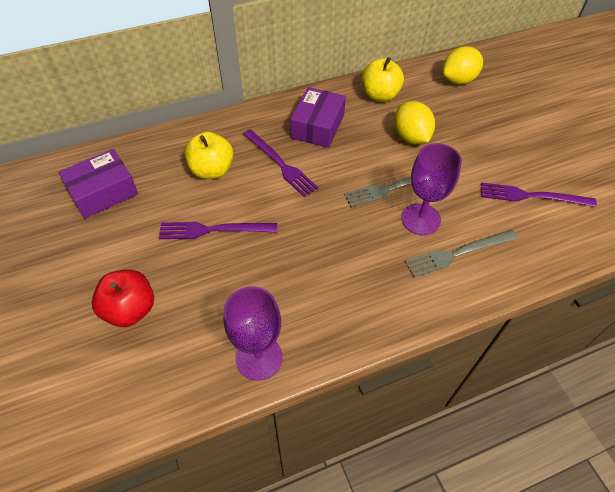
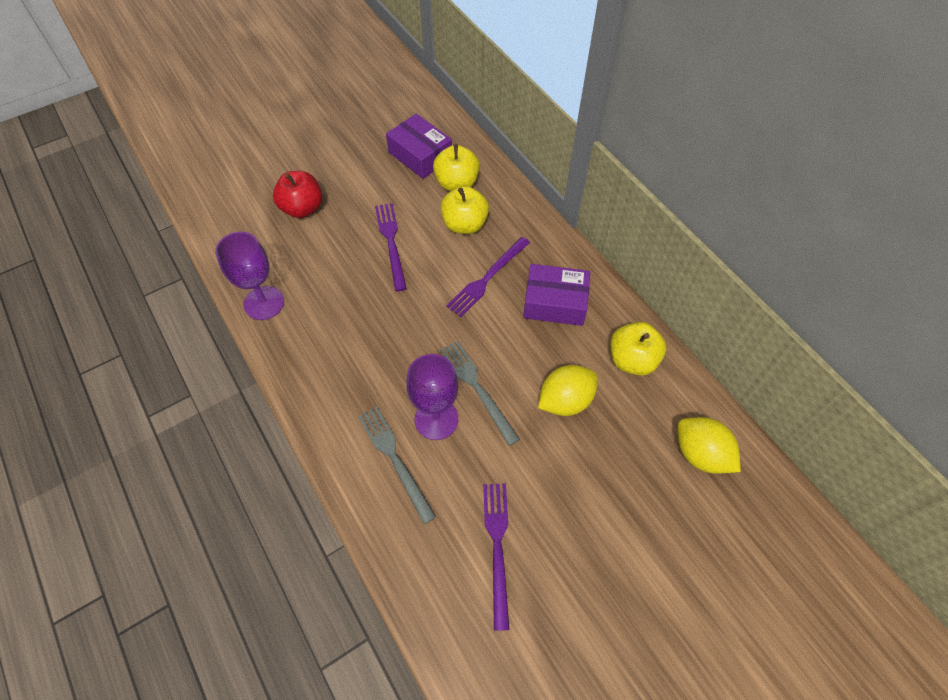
camera: 80 degrees right, 5 degrees up
(156, 169) = (457, 183): none -> yellow apple

